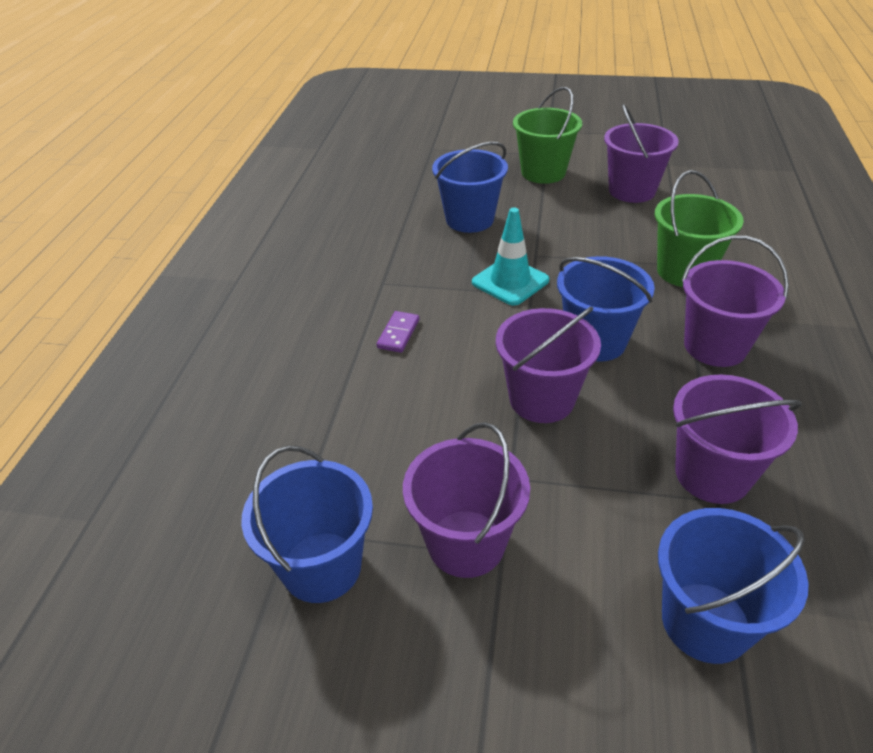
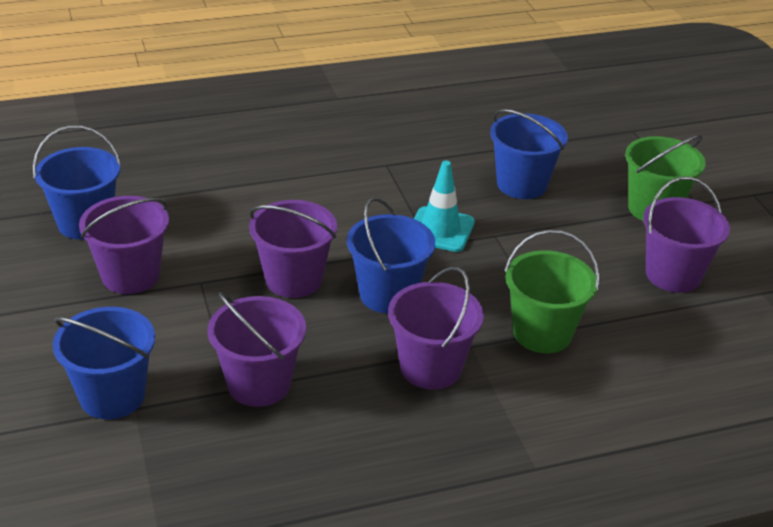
camera: 60 degrees right, 5 degrees down
(398, 334) = (326, 190): purple domino -> none

